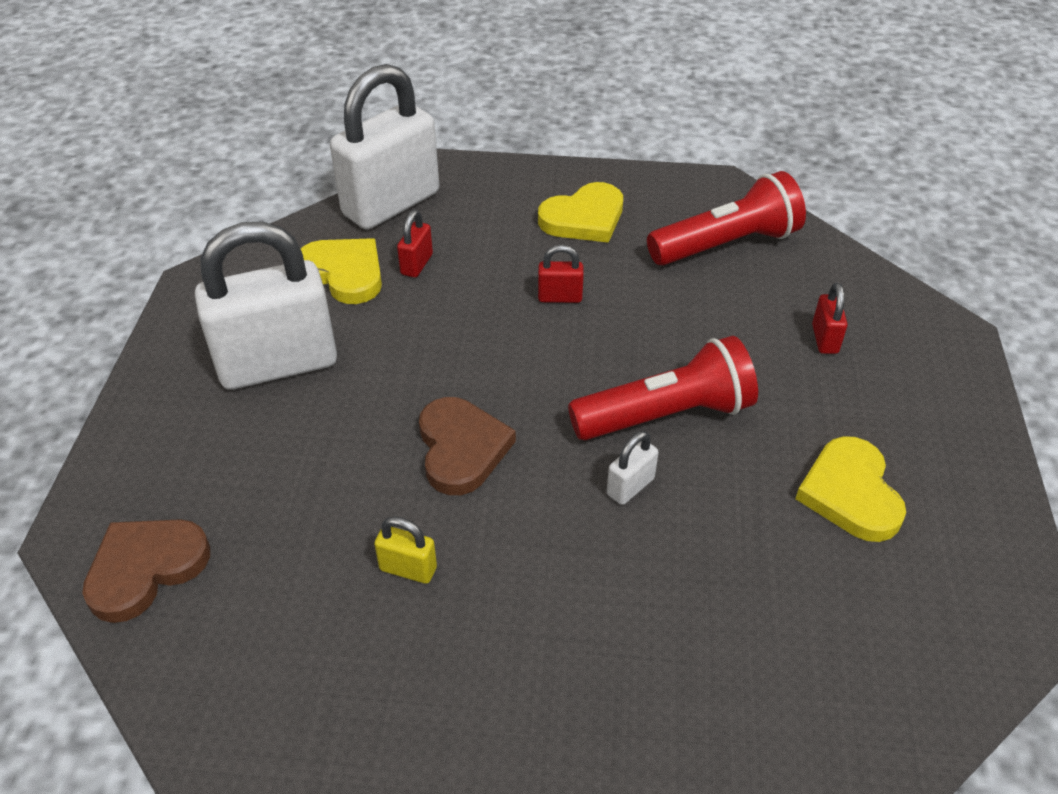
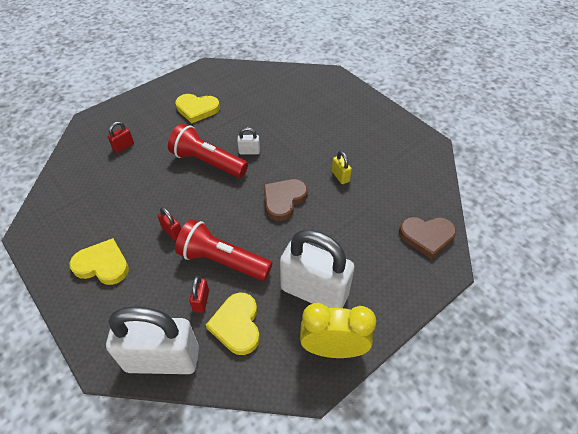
camera: 135 degrees left, 5 degrees up
(196, 326) = (333, 349): none -> yellow clock
(416, 264) = (201, 301): red padlock -> red padlock turned 60 degrees counterclockwise
(726, 244) = (81, 203): red flashlight -> red flashlight (222, 261)
(850, 493) = (197, 109): yellow heart -> yellow heart turned 60 degrees clockwise

